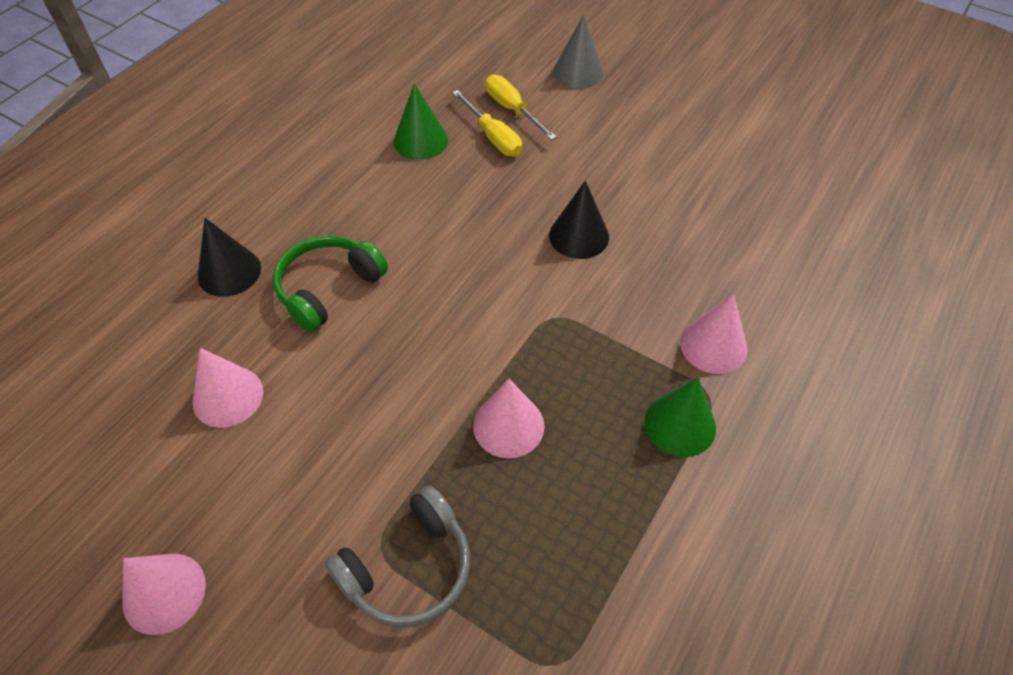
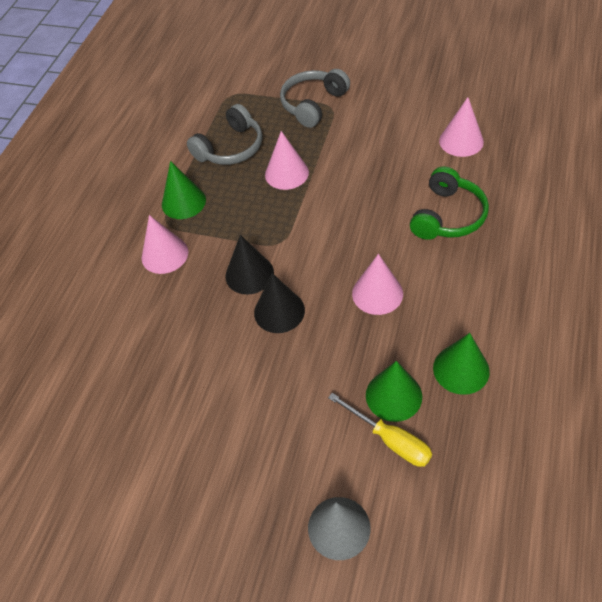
camera: 170 degrees right, 0 degrees up
(164, 593) = (423, 67): pink cone -> pink cone (377, 293)
(229, 272) = (527, 206): black cone -> black cone (249, 274)
(493, 137) = (393, 395): yellow screwdriver -> green cone
(586, 512) = (231, 148): none -> grey headphones

